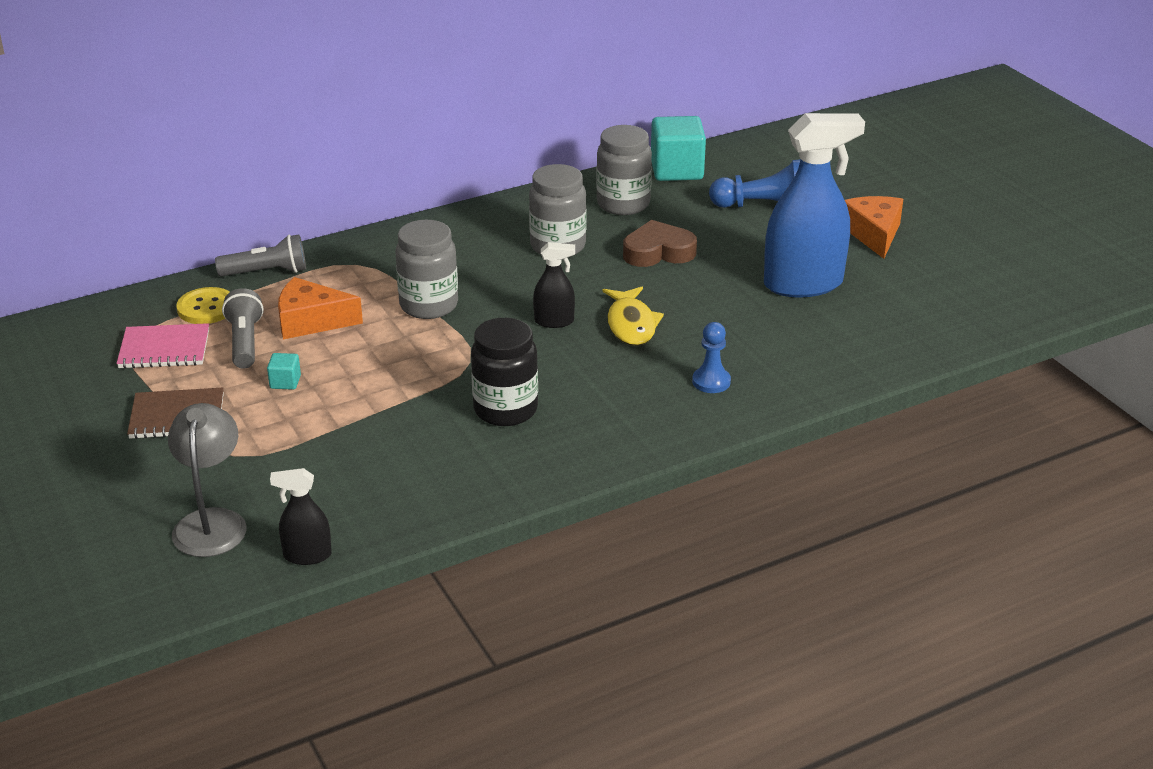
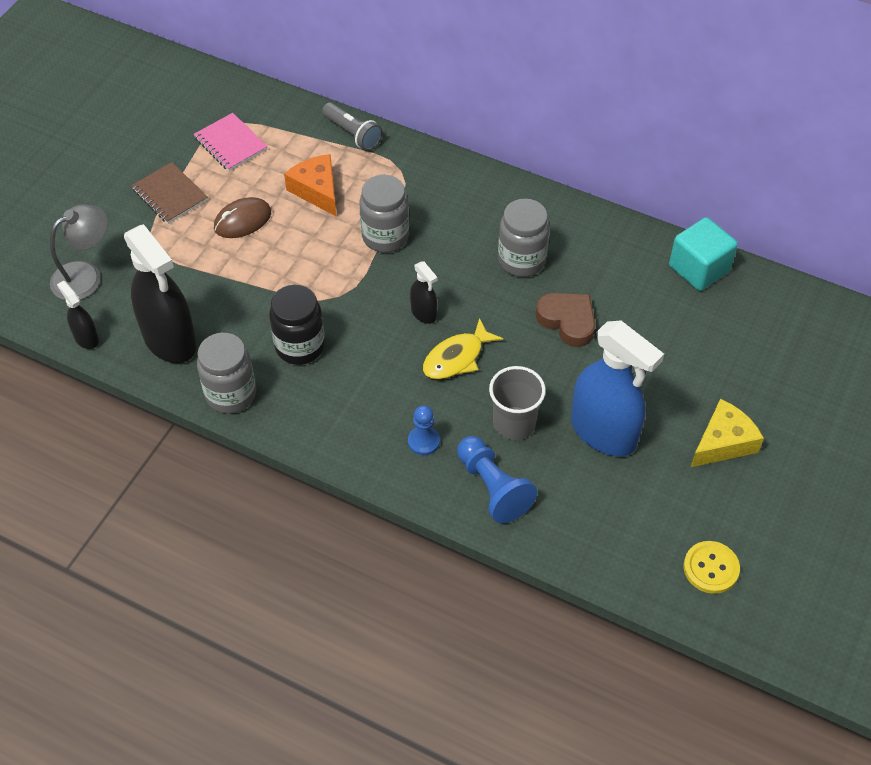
camera: 55 degrees right, 20 degrees up
(206, 308) = (289, 133): yellow button -> yellow button (711, 568)
(245, 342) = (268, 174): grey flashlight -> none
(285, 382) = (242, 220): turquoise cube -> brown mouse
(389, 494) = (170, 340): none -> black spray bottle
(623, 204) = (616, 264): grey jar -> grey jar (231, 394)
(743, 324) = (514, 423): none -> grey cup
(762, 207) = (695, 350): blue pawn -> blue pawn (492, 488)
(874, 234) = (723, 442): orange cheese -> yellow cheese

